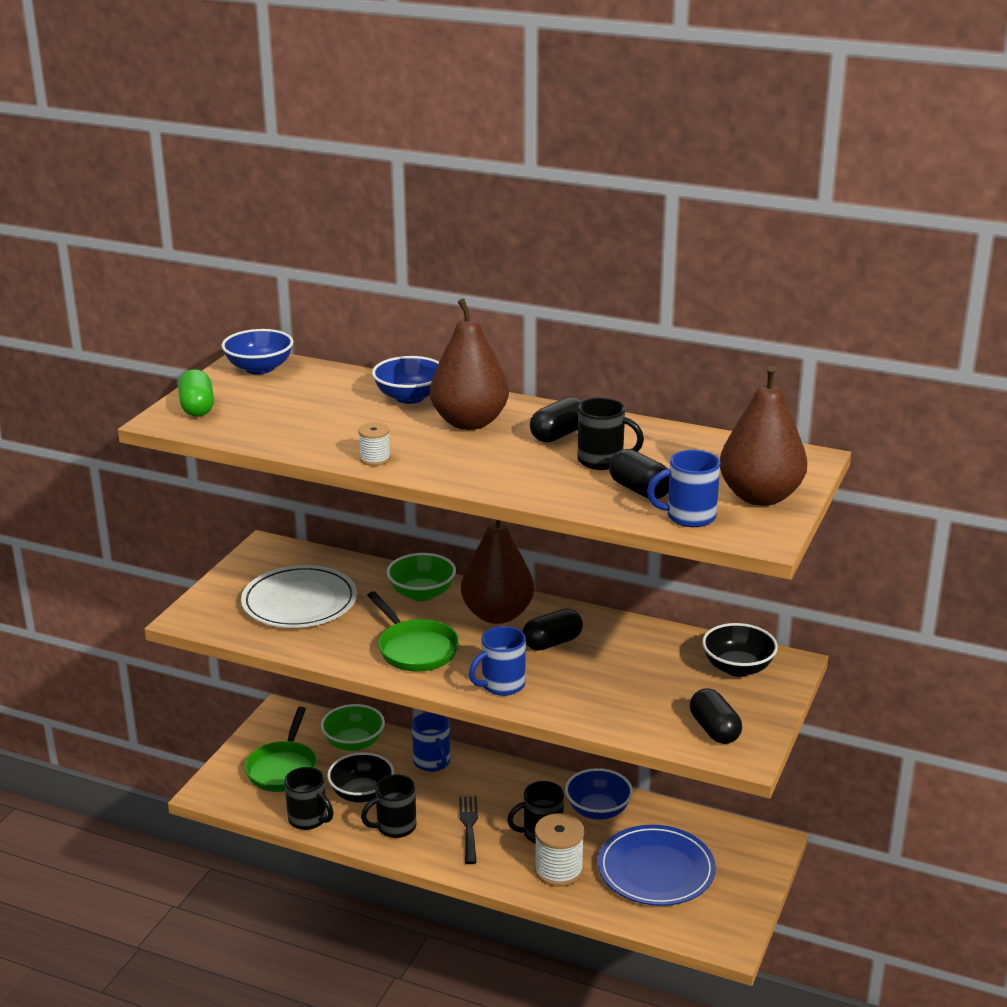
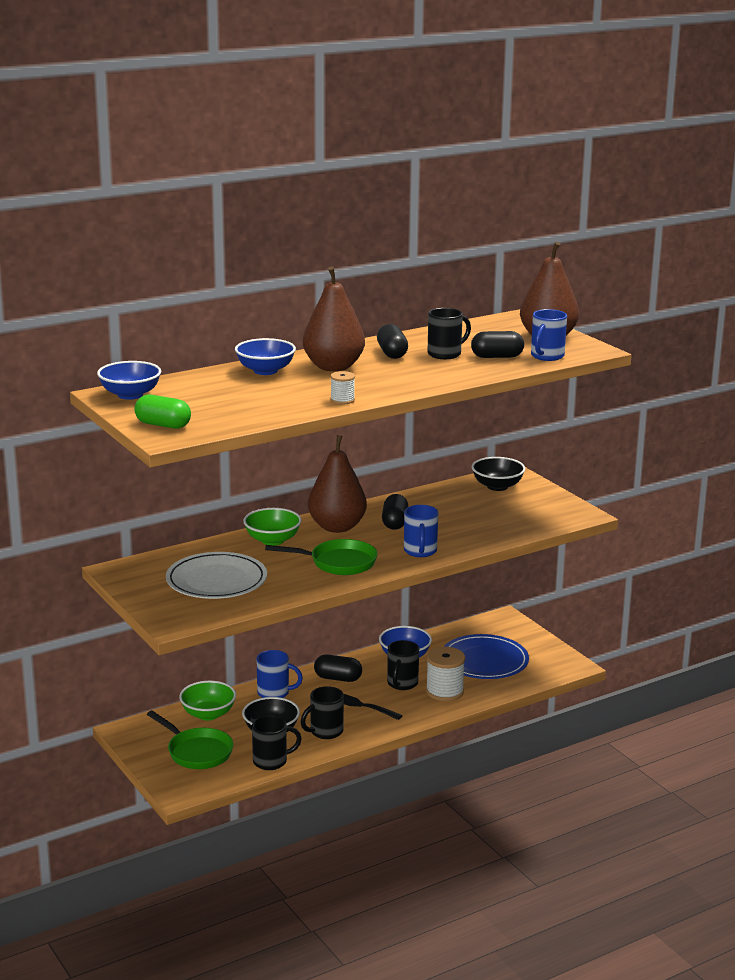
camera: 55 degrees left, 5 degrees down
(395, 827) = (325, 732): black mug -> black mug turned 45 degrees clockwise
(714, 730) = (549, 513): black capsule -> black capsule (338, 678)

